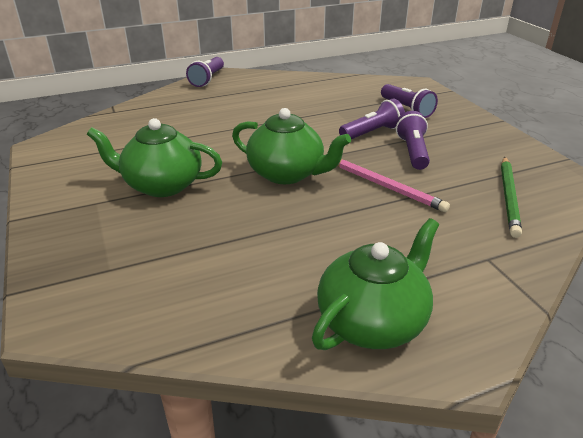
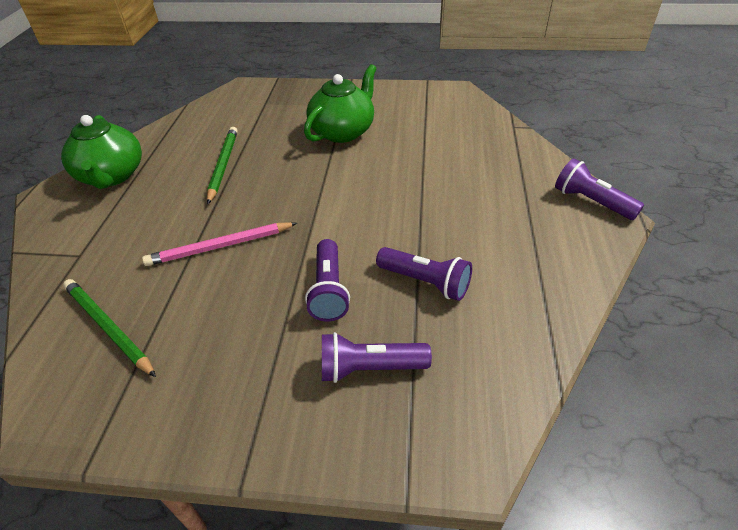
camera: 120 degrees right, 10 degrees up
(278, 237) = (223, 165): none -> green pencil
(287, 174) = (300, 195): green teapot -> none
(412, 152) = (256, 303): purple flashlight -> purple flashlight (425, 282)

